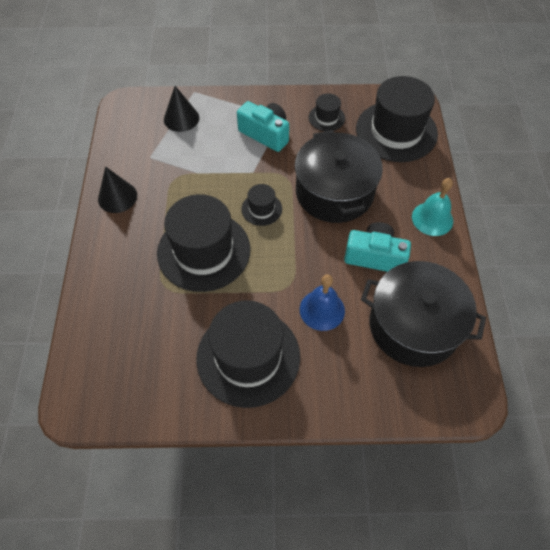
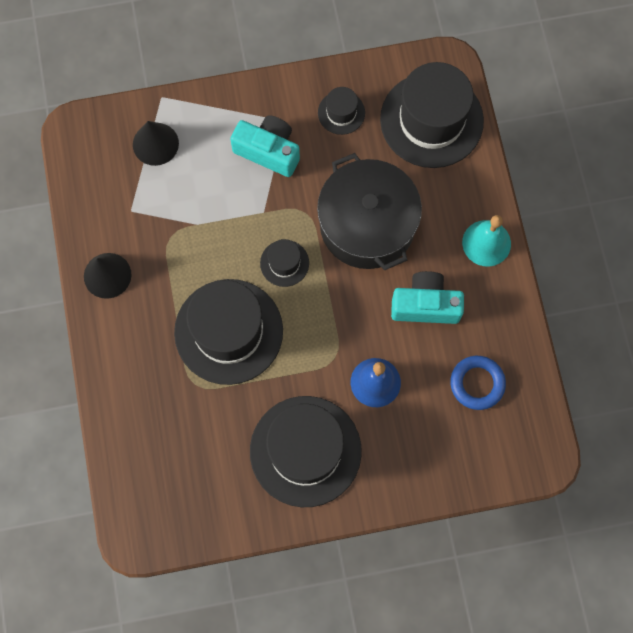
camera: 10 degrees left, 15 degrees up
(414, 325) = (477, 383): black pot -> blue ring

